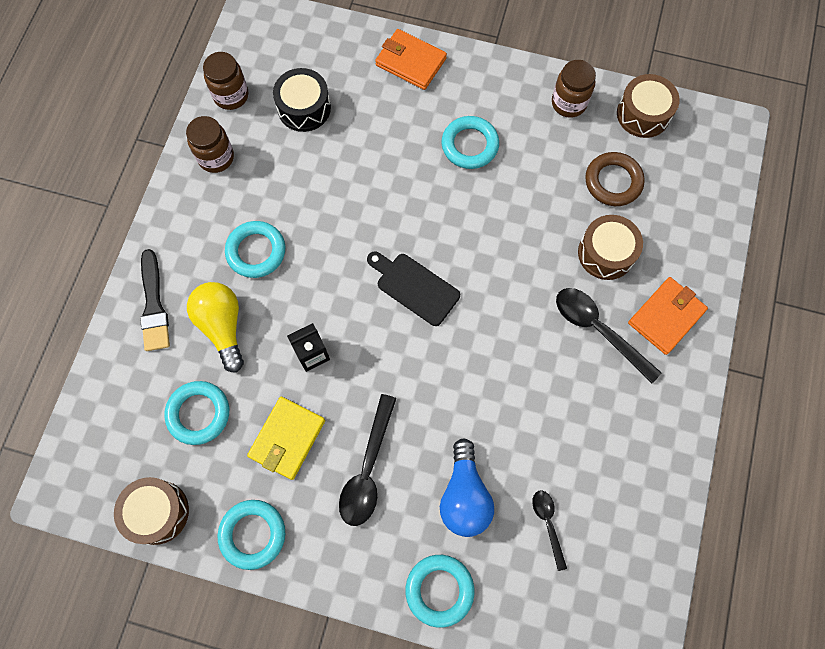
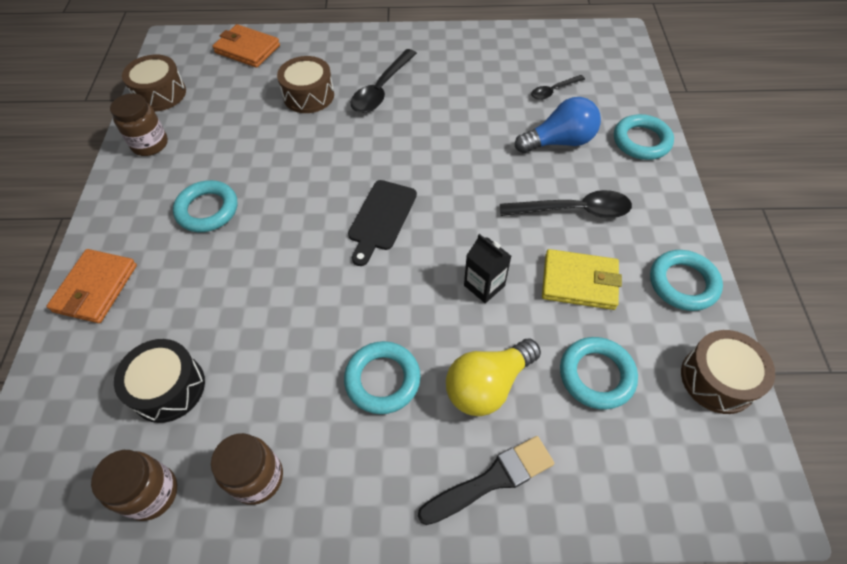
camera: 105 degrees left, 15 degrees down
(613, 182) = (235, 102): brown ring -> none
(666, 317) = (357, 55): orange wallet -> orange wallet (247, 49)

